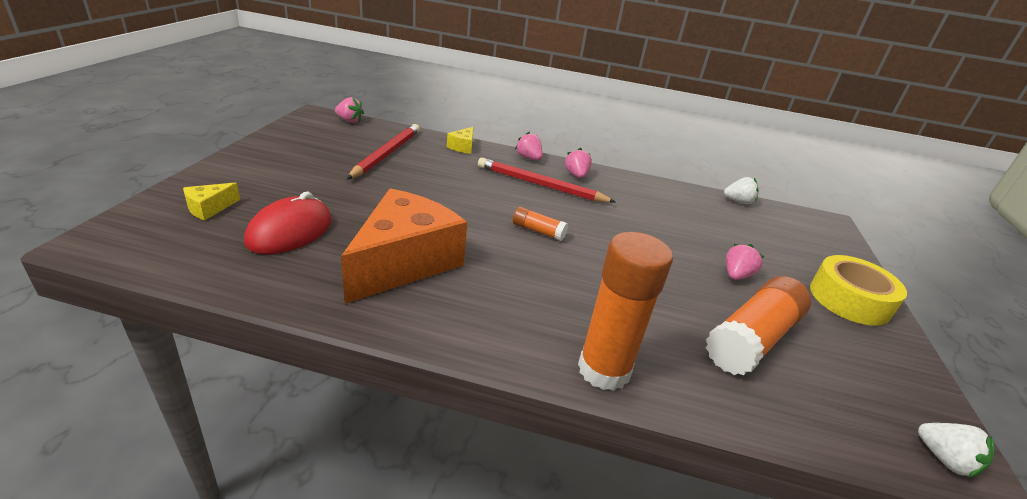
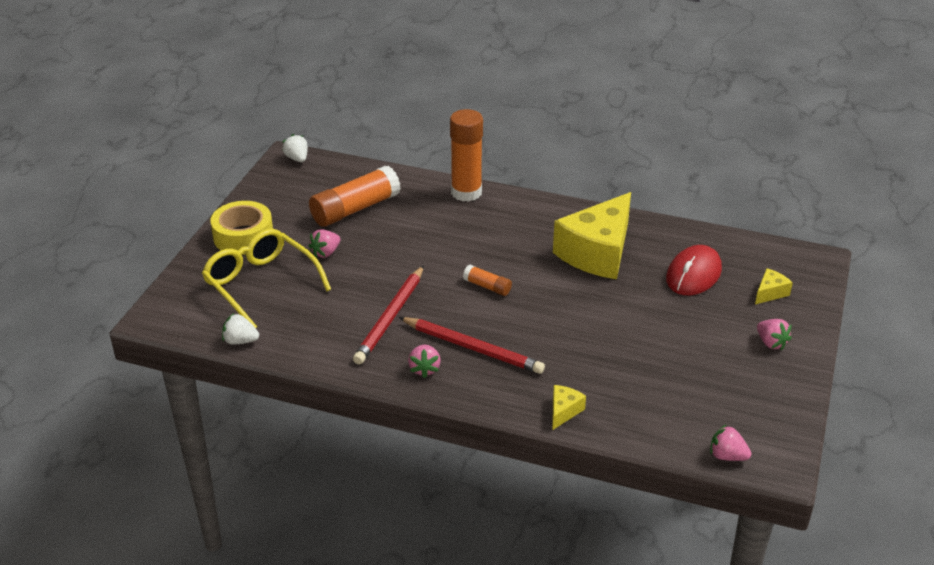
camera: 170 degrees left, 5 degrees up
(386, 154) = (653, 385): red pencil -> red pencil (390, 317)
(404, 262) = (597, 253): orange cheese -> yellow cheese
(528, 158) = (478, 397): pink strawberry -> pink strawberry (771, 343)
(770, 245) = (261, 284): none -> yellow glasses

